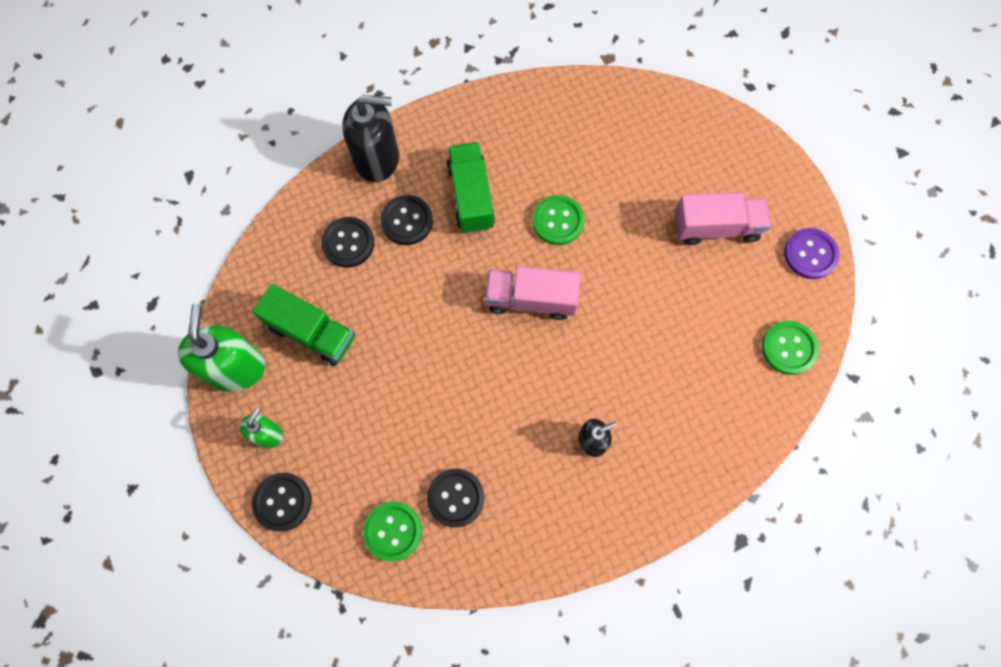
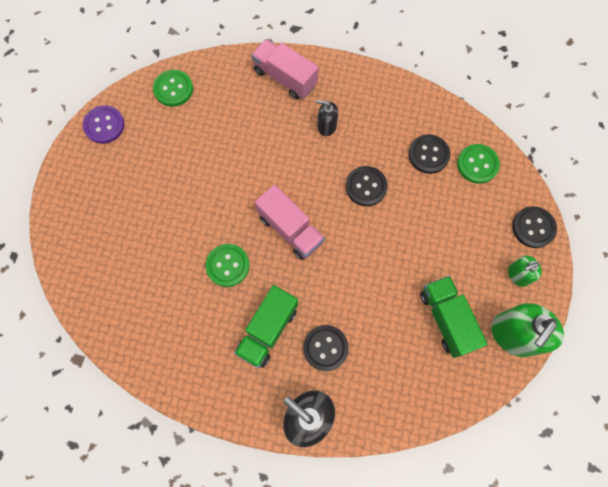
camera: 140 degrees left, 0 degrees up
(348, 243) = (377, 364): black button -> black button (366, 187)
(716, 227) = (138, 183): pink truck -> pink truck (285, 78)

